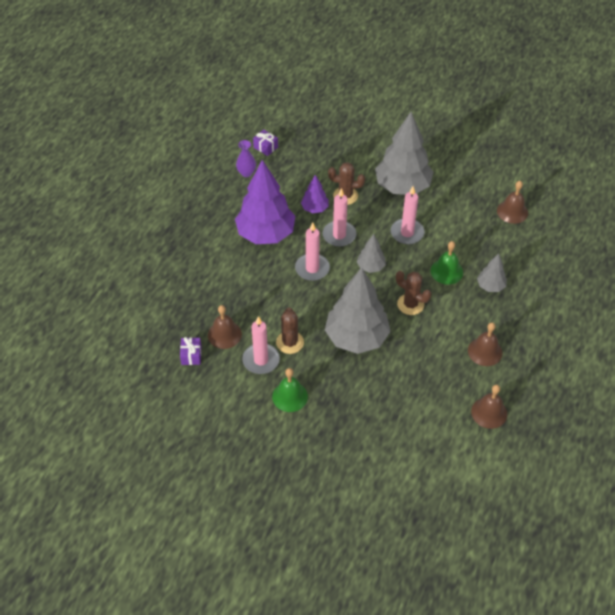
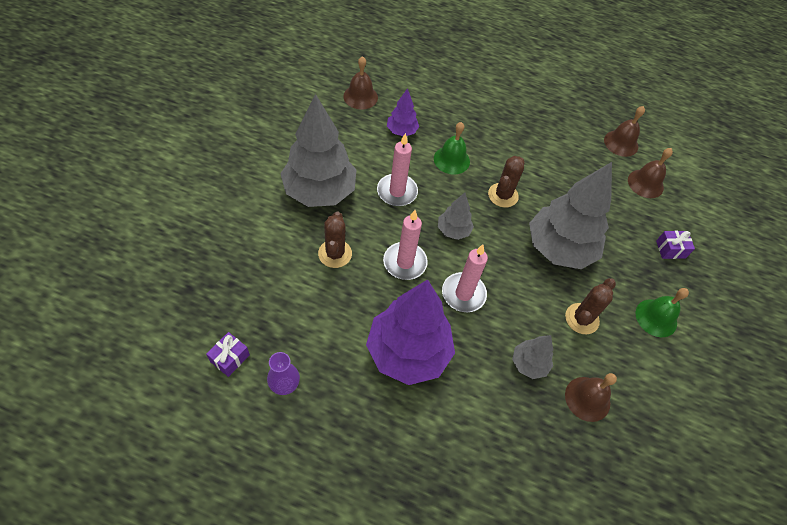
camera: 100 degrees left, 5 degrees up
(191, 355) = (630, 441): purple gift -> purple gift (670, 249)
(261, 360) = (615, 351): pink candle -> none
(290, 342) = (581, 319): brown cactus -> brown cactus turned 45 degrees counterclockwise
(315, 208) = (358, 290): purple tree -> purple tree (401, 131)
(485, 351) = (551, 139): brown bell -> brown bell (645, 183)
(490, 286) = (467, 125): grey tree -> grey tree (529, 364)

